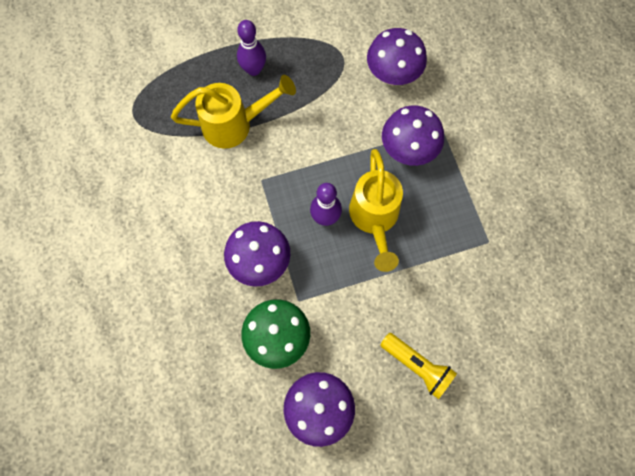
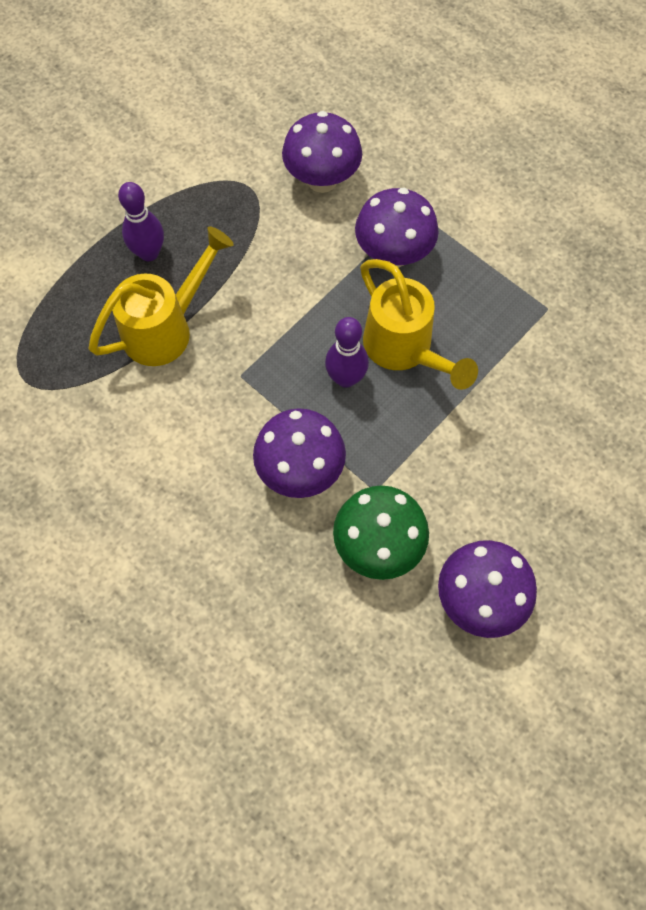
camera: 30 degrees left, 5 degrees down
(417, 366) = (558, 486): yellow flashlight -> none

